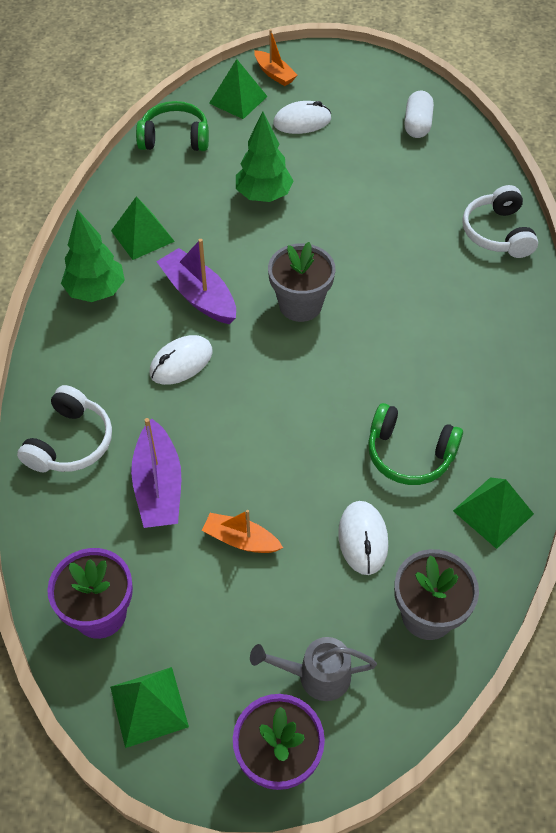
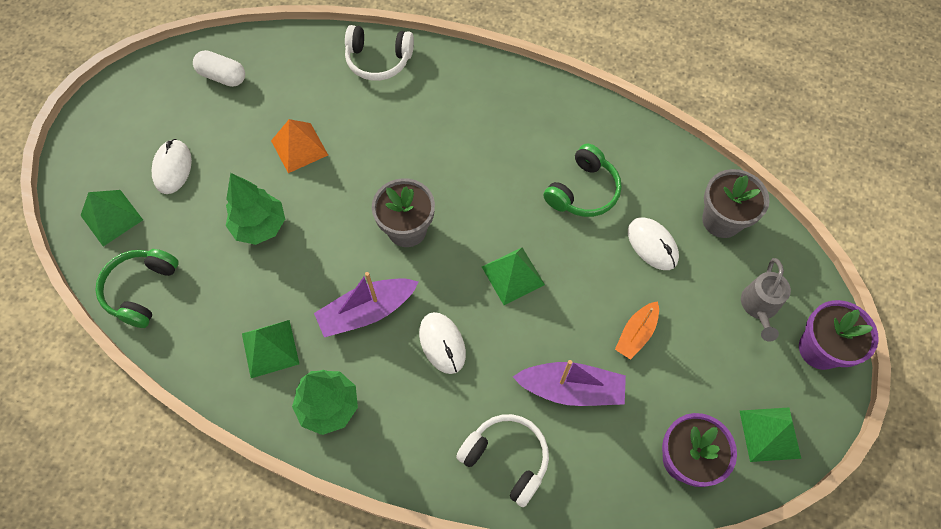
camera: 75 degrees left, 10 degrees up
(274, 74) = (89, 175): orange boat -> none
(361, 200) = (299, 147): none -> orange pyramid
(363, 539) = (652, 245): white mouse -> white mouse turned 45 degrees clockwise
(493, 512) = (646, 152): green pyramid -> green pyramid (513, 275)

